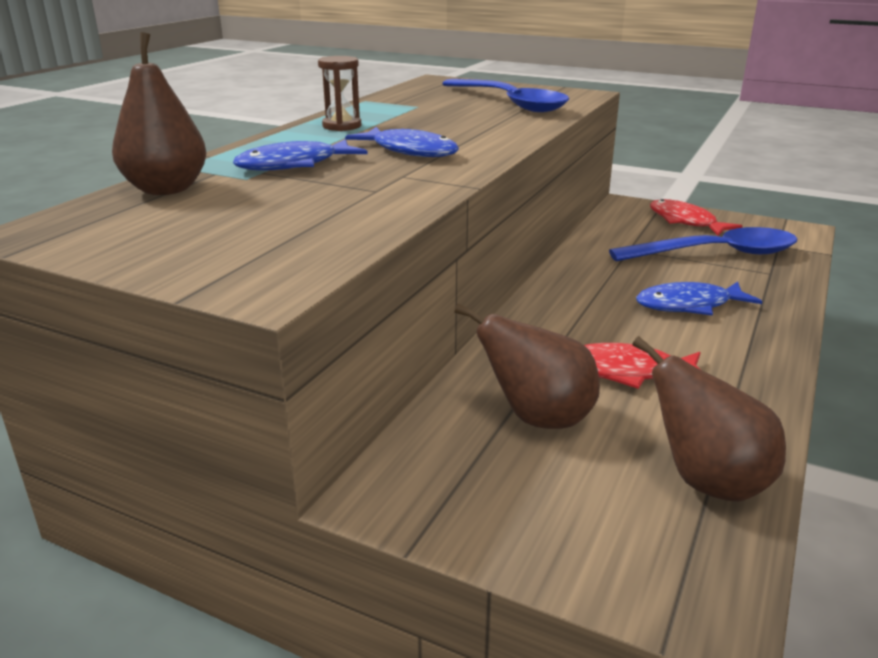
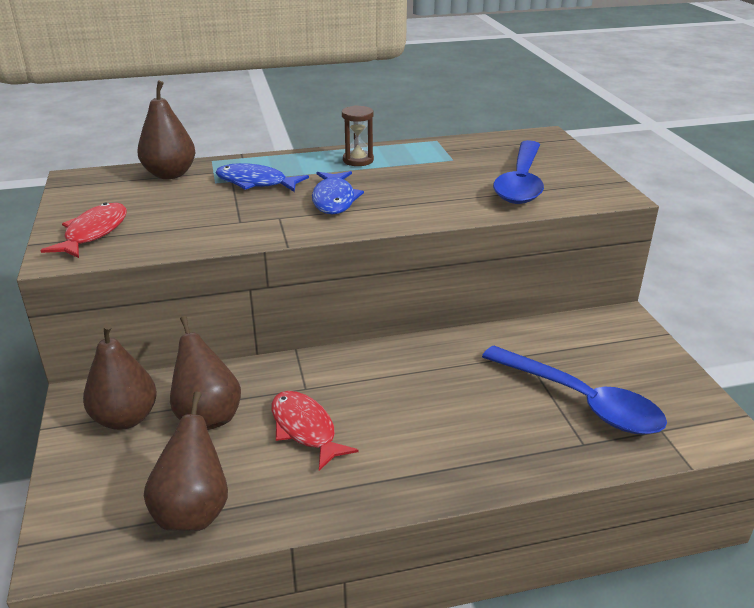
camera: 50 degrees right, 5 degrees up
(472, 475) = (125, 418): none -> brown pear
(685, 221) = (633, 361): red fish -> red fish (93, 232)
(689, 305) = (451, 421): blue fish -> none

